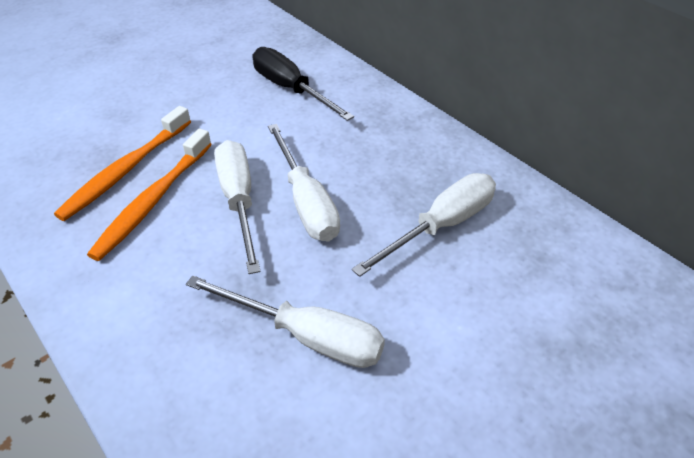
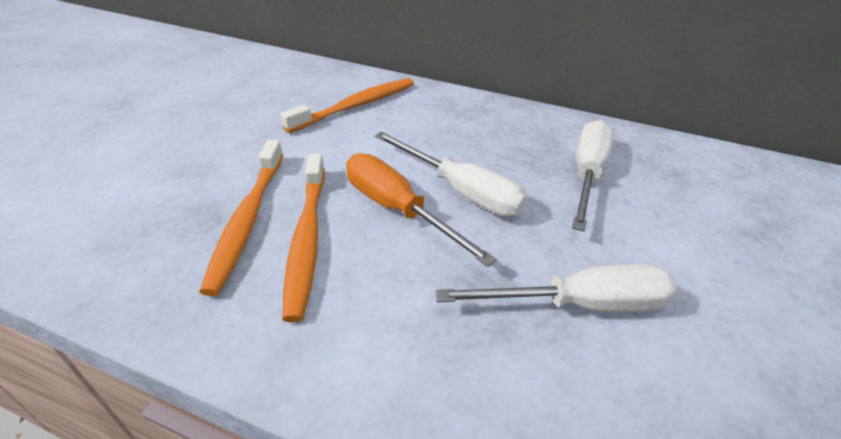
camera: 30 degrees left, 5 degrees down
(239, 201) = (398, 210): white screwdriver -> orange screwdriver
(291, 89) = (355, 106): black screwdriver -> orange toothbrush

